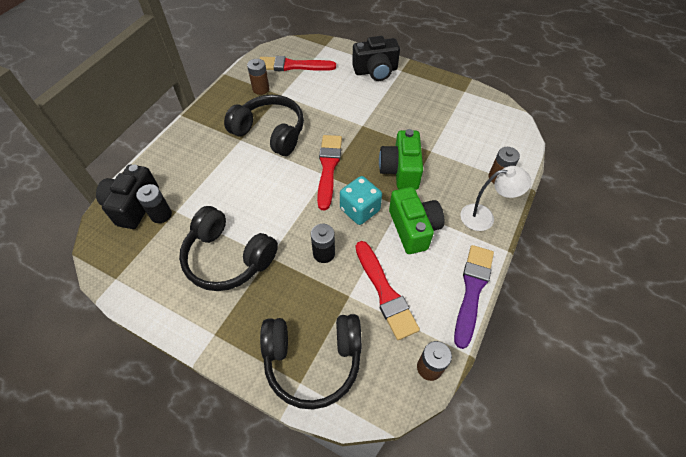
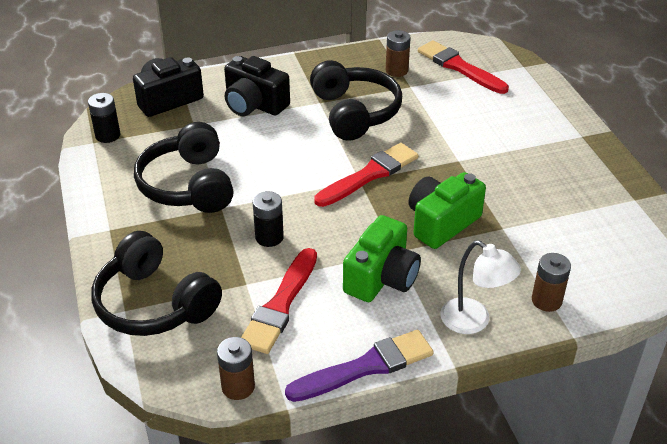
camera: 45 degrees right, 15 degrees down
(161, 215) = (179, 120): black battery -> black battery (108, 135)
(360, 210) = (350, 227): turquoise dice -> none
(375, 71) = (548, 120): black camera -> black camera (254, 104)

